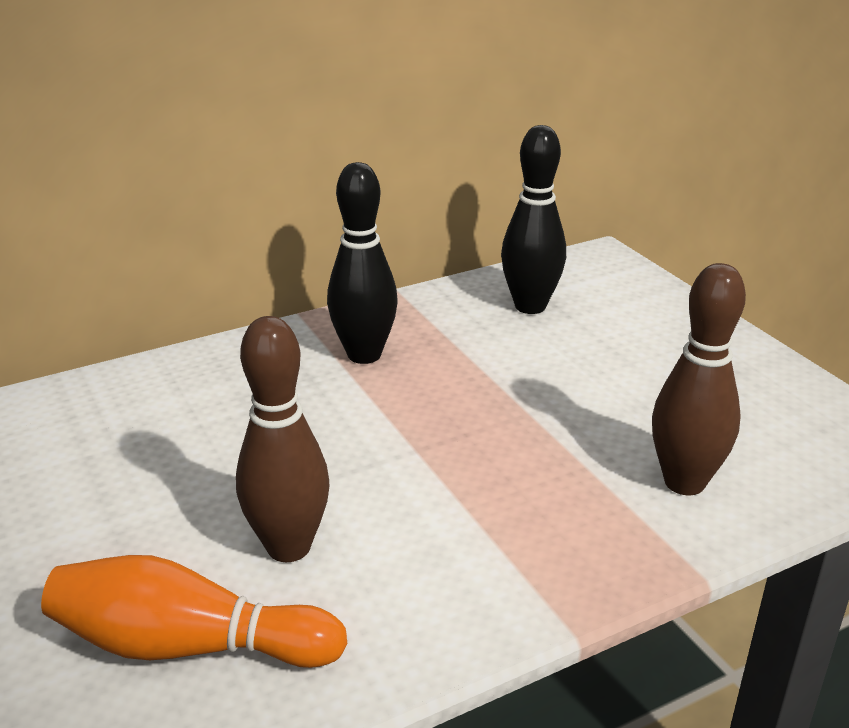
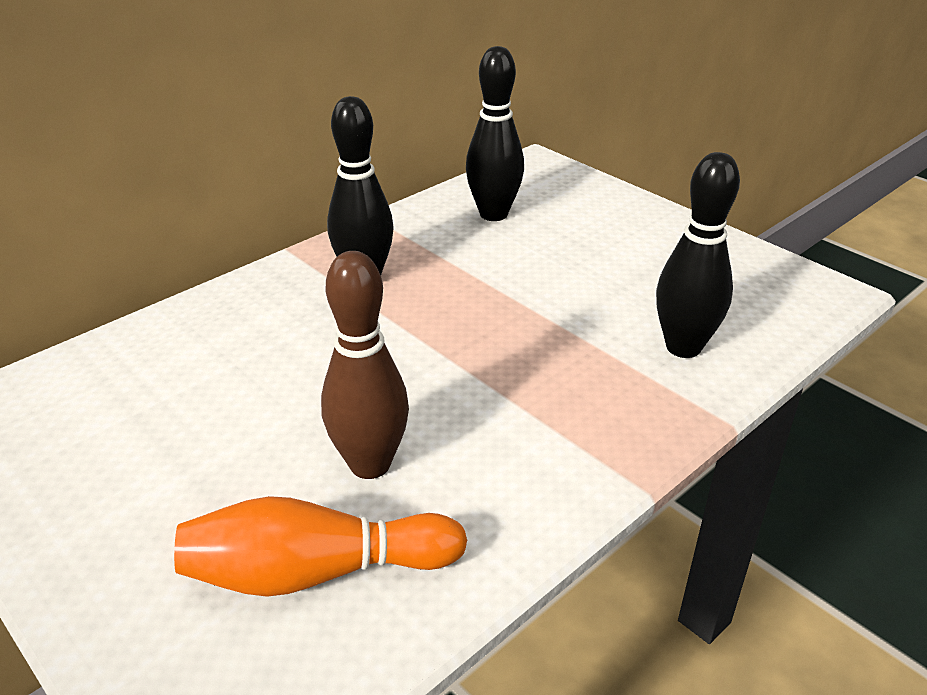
camera: 15 degrees left, 5 degrees up
(684, 482) = (683, 347): brown bowling pin -> black bowling pin

